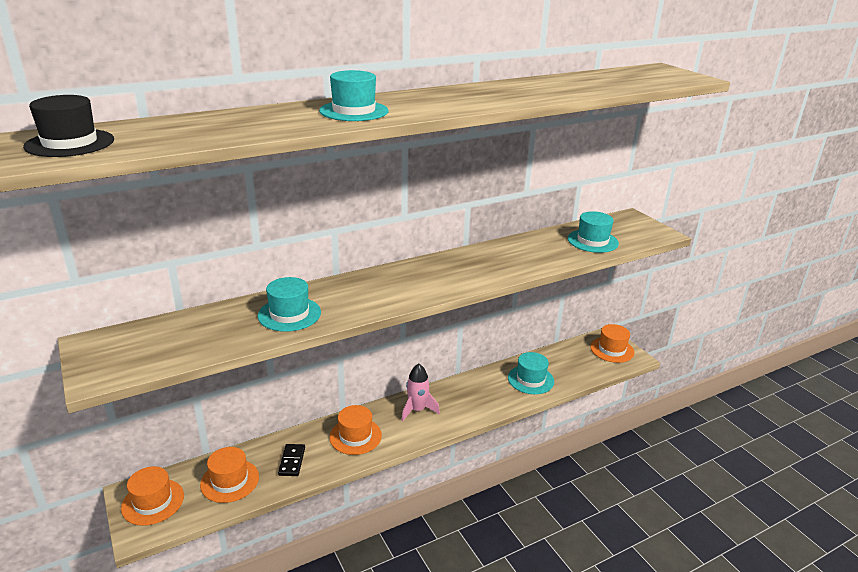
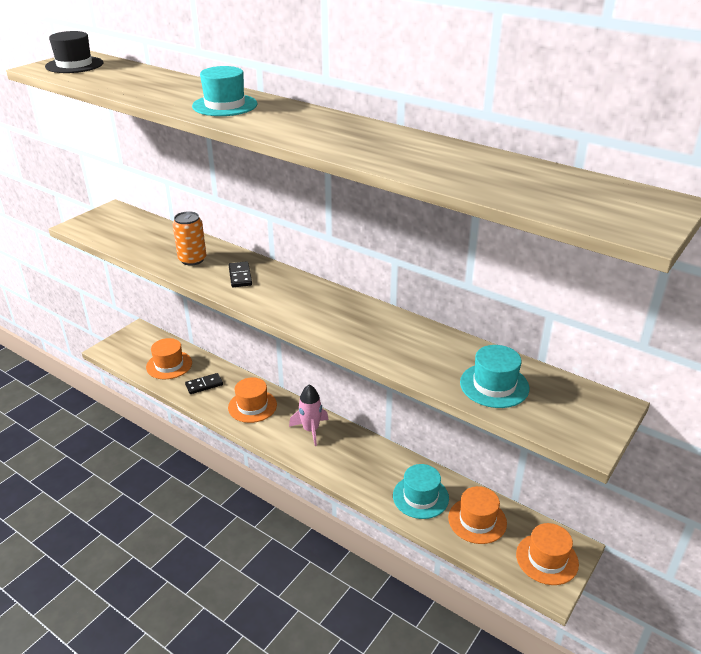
camera: 65 degrees right, 5 degrees up
(153, 502) = (134, 342): orange hat -> orange hat (477, 520)
(289, 314) = (192, 259): turquoise hat -> orange can
(353, 296) = (240, 276): none -> black domino

